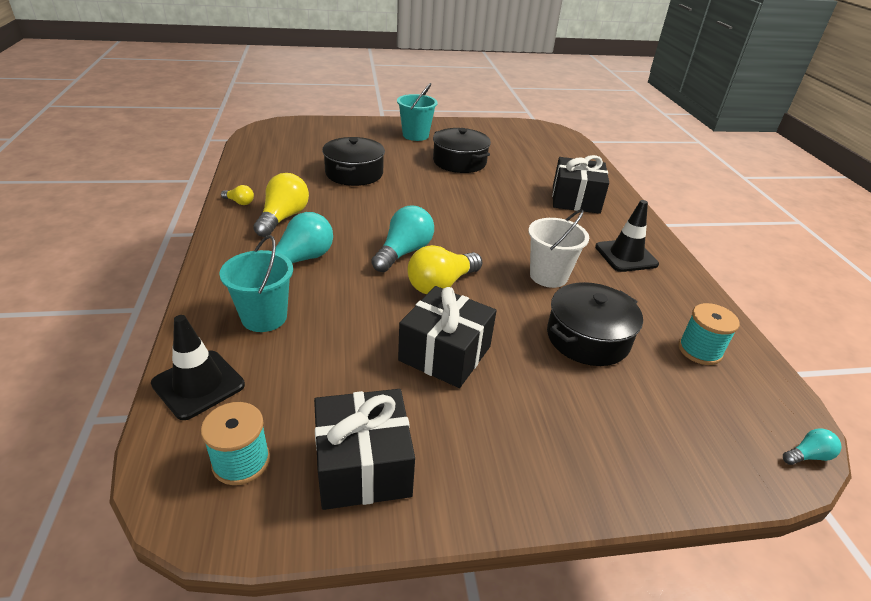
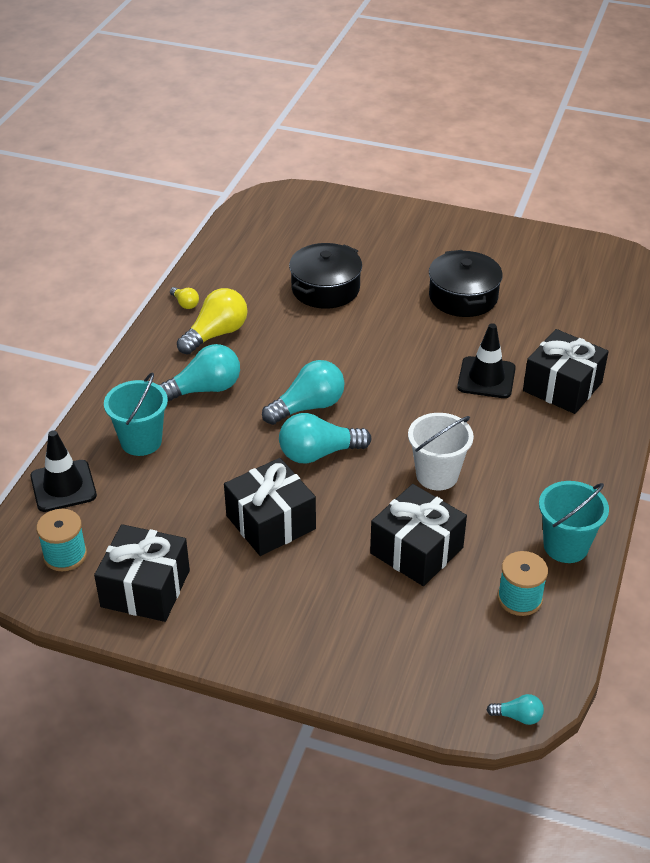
camera: 30 degrees right, 5 degrees up
(415, 135) = (440, 242): turquoise bucket -> turquoise bucket (565, 546)
(441, 284) = (318, 453): yellow light bulb -> turquoise light bulb
(588, 338) = (416, 550): black pot -> black gift
(626, 256) = (549, 476): black traffic cone -> black traffic cone (486, 378)

